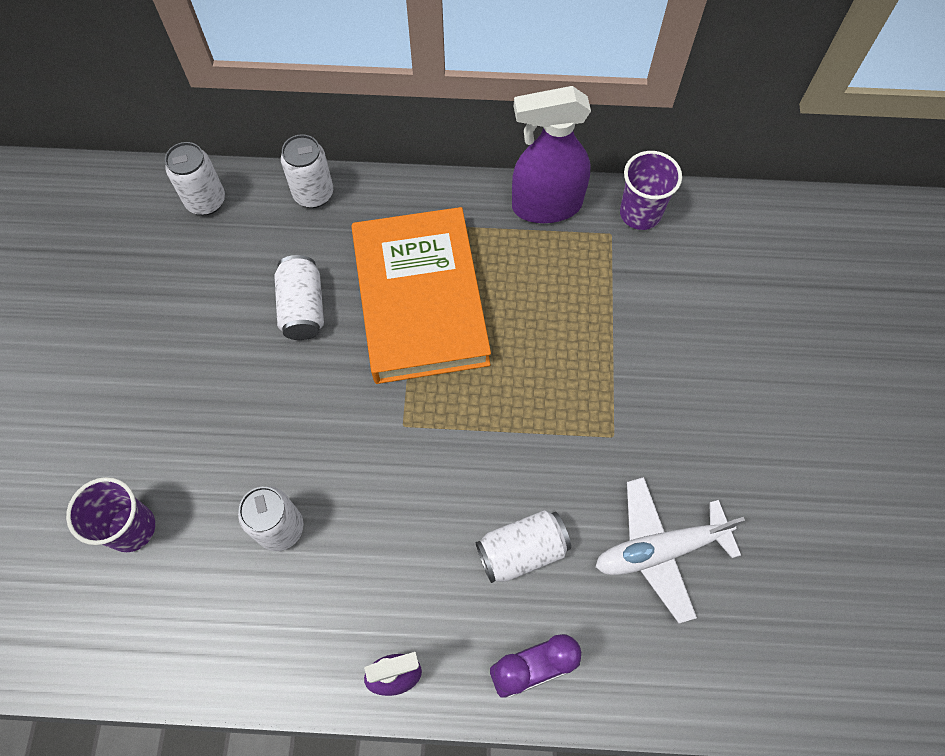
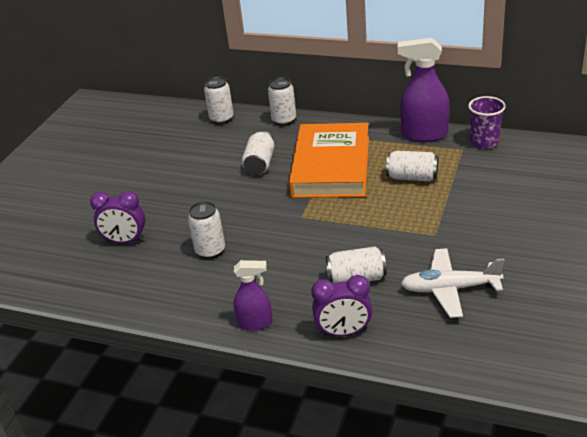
camera: 20 degrees right, 30 degrees down
(131, 528) = (125, 241): purple cup -> purple clock
(551, 310) = (412, 177): none -> white can

